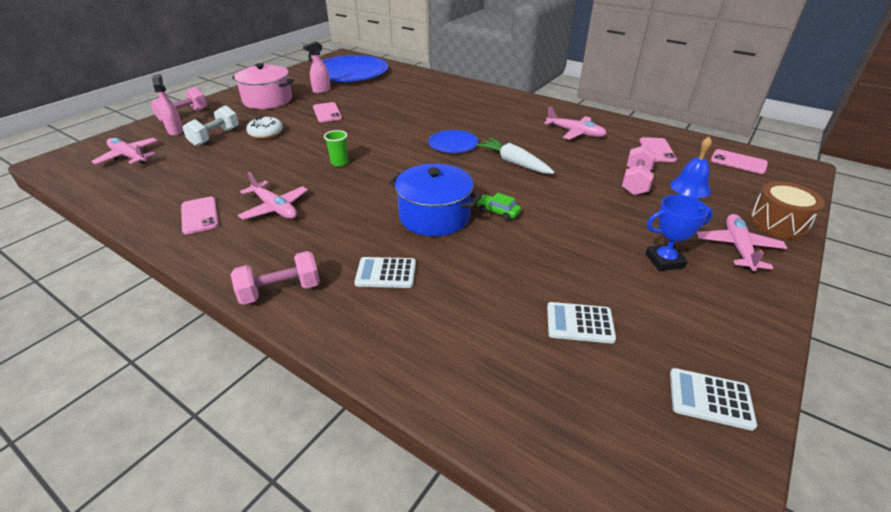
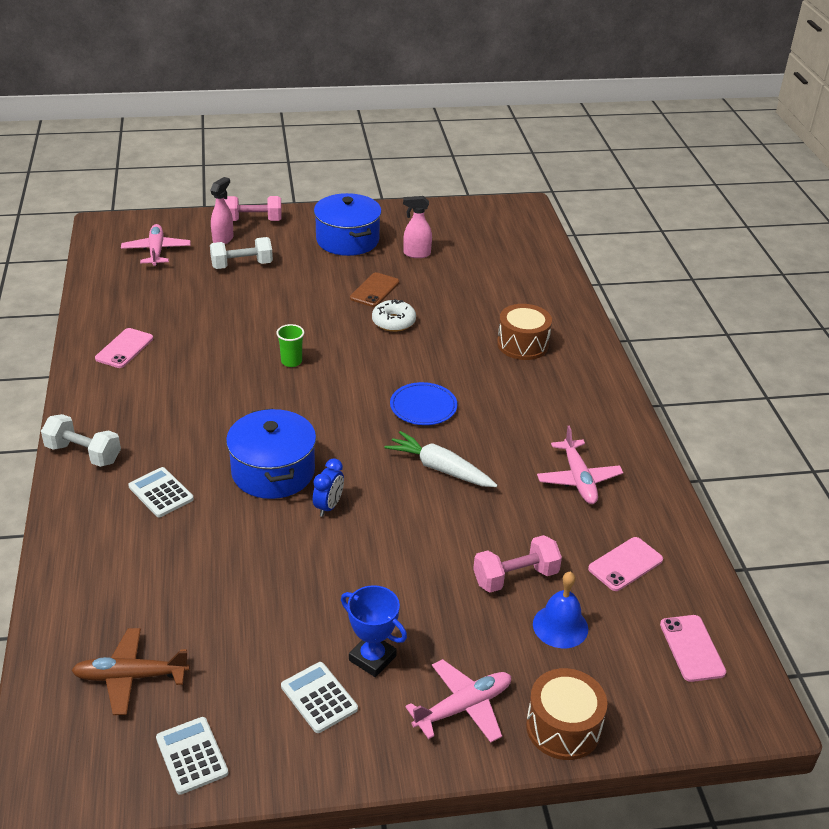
camera: 45 degrees right, 0 degrees up
(266, 133) = (286, 285): white donut -> white donut (393, 322)
(267, 100) = (347, 240): pink pot -> blue pot
(275, 208) = (178, 377): pink plane -> none
(280, 291) = (83, 453): pink dumbbell -> white dumbbell
(327, 113) = (374, 290): pink phone -> brown phone
(350, 73) = (487, 242): blue plate -> none
(447, 100) = (522, 344): none -> brown drum
(498, 212) = (328, 506): green car -> blue clock
(514, 163) = (440, 468): white carrot -> white carrot turned 60 degrees counterclockwise
(580, 323) = (212, 638): white calculator -> white calculator (319, 698)
(585, 392) = (130, 677): none -> brown plane

